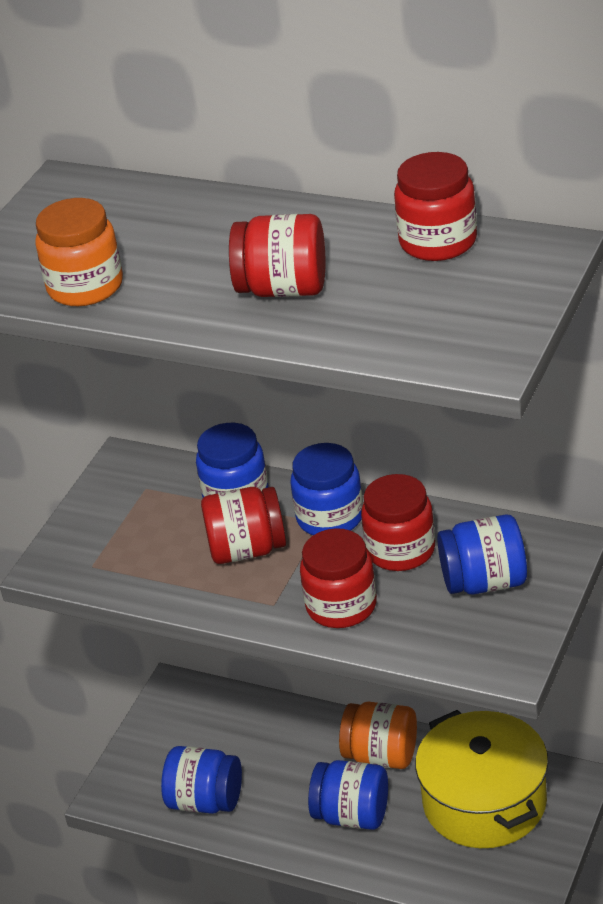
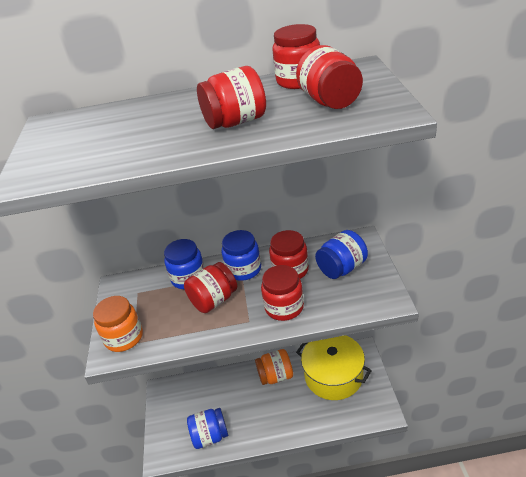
camera: 30 degrees left, 0 degrees up
(85, 287) = (105, 159): orange jar -> orange jar (124, 337)
(352, 815) = (282, 409): blue jar -> none
(433, 303) = (330, 101): none -> red jar

